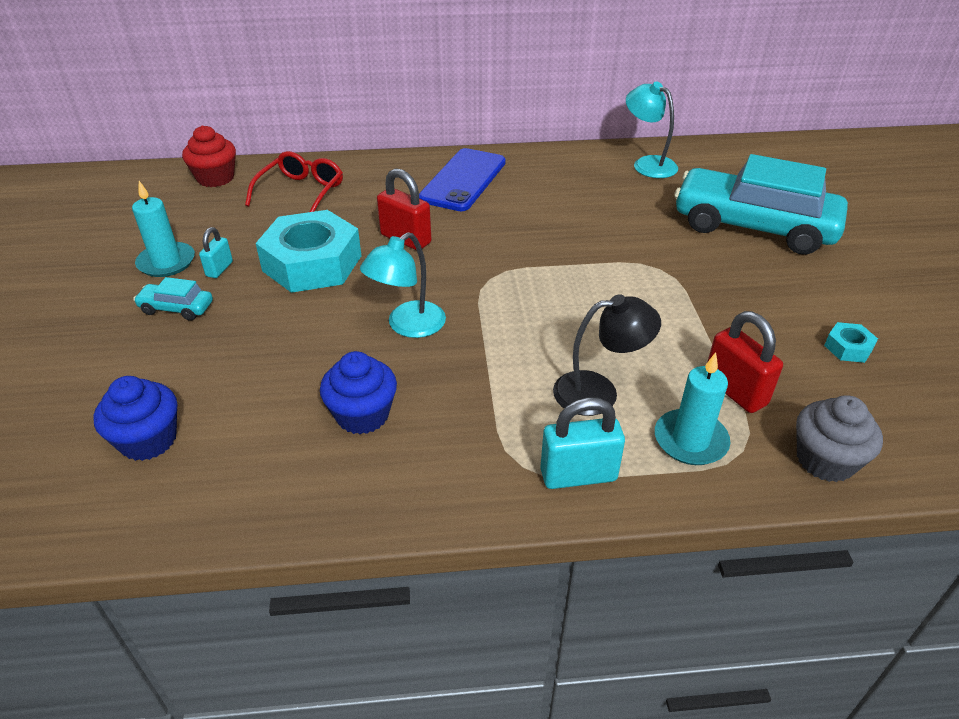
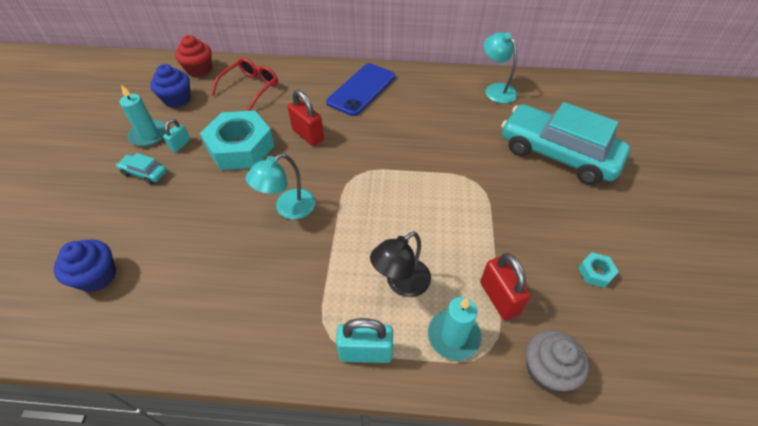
camera: 10 degrees right, 10 degrees up
(362, 415) = (237, 278): blue cupcake -> blue cupcake (177, 99)
(599, 392) = (401, 283): black lamp -> black lamp turned 135 degrees clockwise

